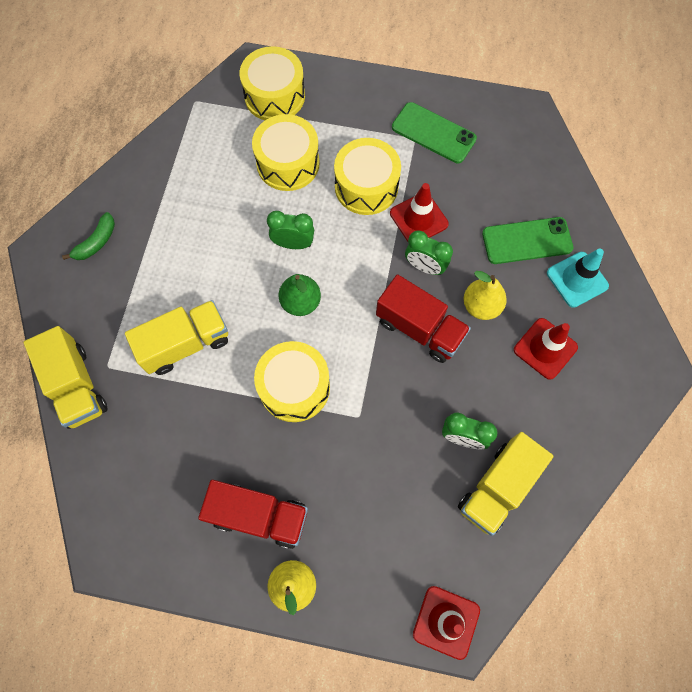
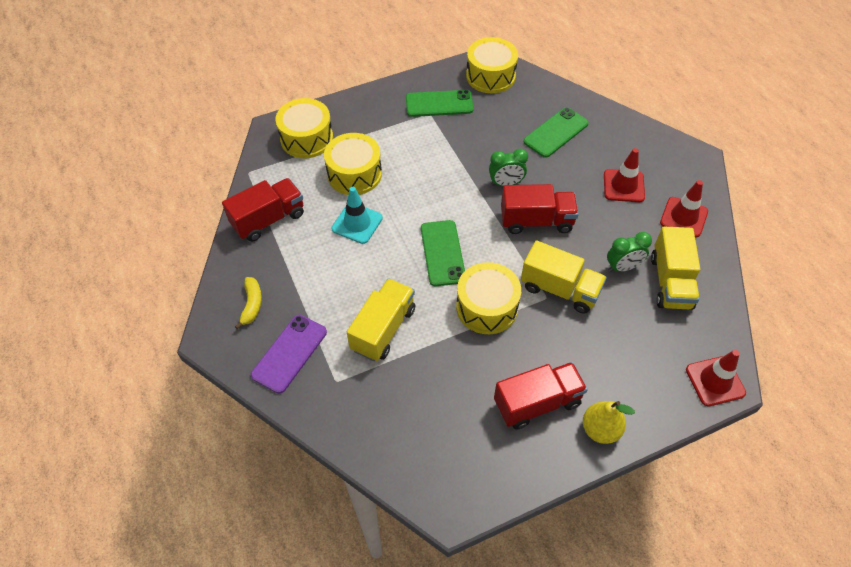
camera: 35 degrees left, 15 degrees down
(76, 386) = (323, 410): yellow truck -> yellow truck (560, 289)
(91, 312) = (289, 353): none -> purple phone
(96, 242) = (252, 305): green banana -> yellow banana
(175, 163) = (268, 219): none -> red truck
(293, 244) = (404, 220): green clock -> none
(300, 302) = (442, 253): green pear -> green phone
(366, 186) = (423, 158): yellow drum -> yellow drum (490, 76)
(418, 219) = (476, 158): red traffic cone -> red traffic cone (683, 217)
(481, 306) = (562, 185): yellow pear -> none
(577, 279) = (606, 137): turquoise traffic cone -> turquoise traffic cone (357, 223)

